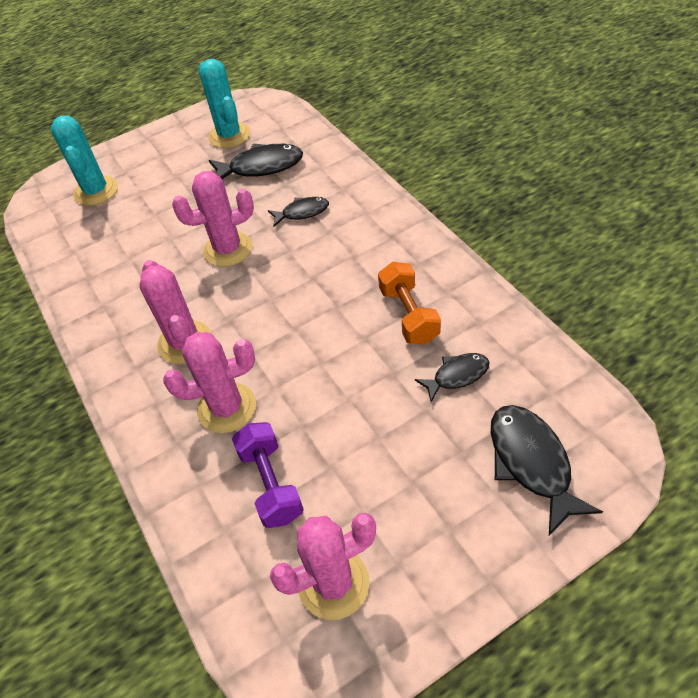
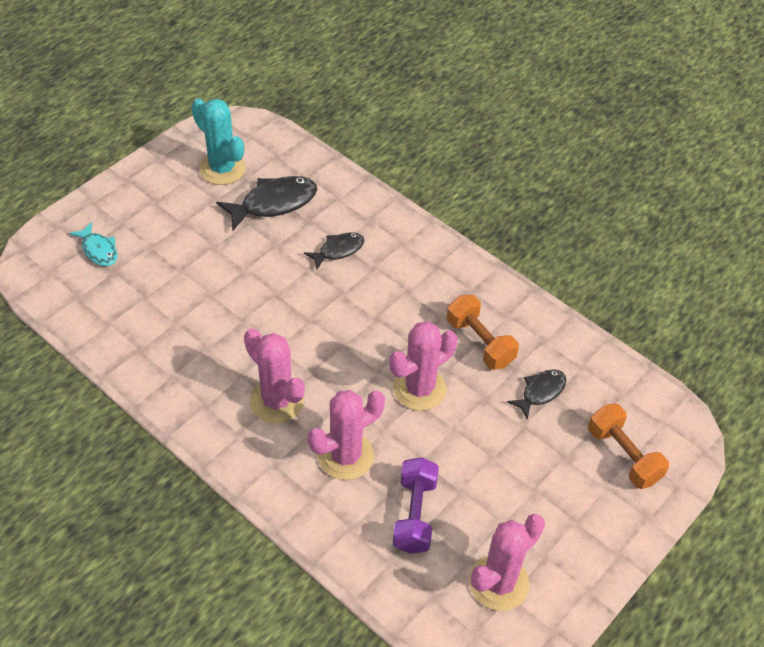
camera: 25 degrees left, 0 degrees up
(96, 191) = (99, 250): turquoise cactus -> turquoise fish
(228, 249) = (278, 299): pink cactus -> pink cactus (419, 389)
(271, 484) = (414, 514): purple dumbbell -> purple dumbbell turned 45 degrees clockwise
(531, 463) = (623, 456): black fish -> orange dumbbell

